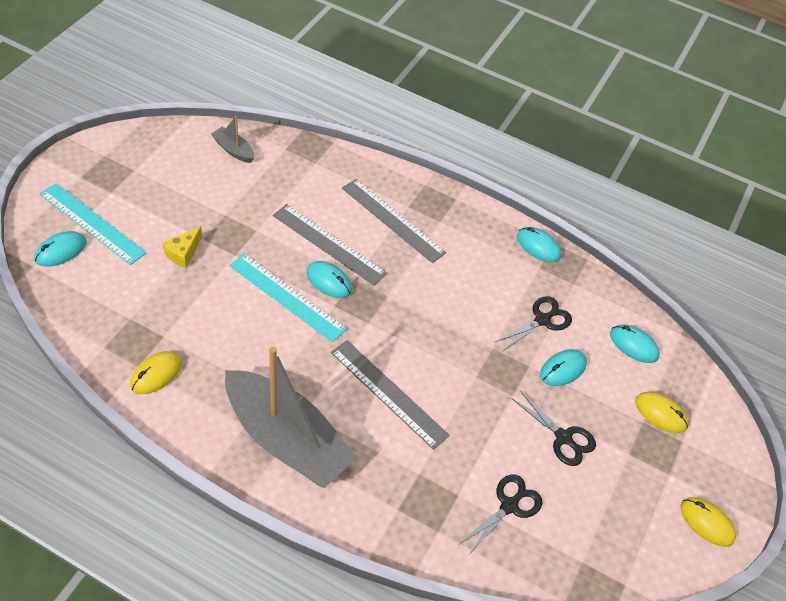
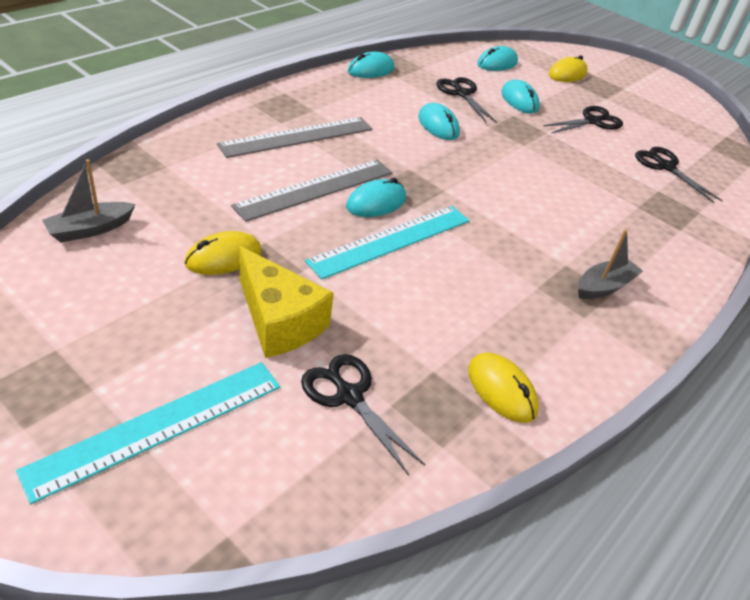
camera: 75 degrees left, 10 degrees down
(61, 251) = (207, 483): turquoise mouse -> turquoise mouse (438, 125)
(131, 297) = (349, 396): none -> black scissors
(183, 253) = (279, 321): yellow cheese -> yellow cheese, size x1.66
(286, 439) = (604, 286): grey boat -> grey boat, size x0.42
(388, 393) = (542, 200): grey ruler -> none
(706, 523) = (665, 88): yellow mouse -> yellow mouse (223, 257)

